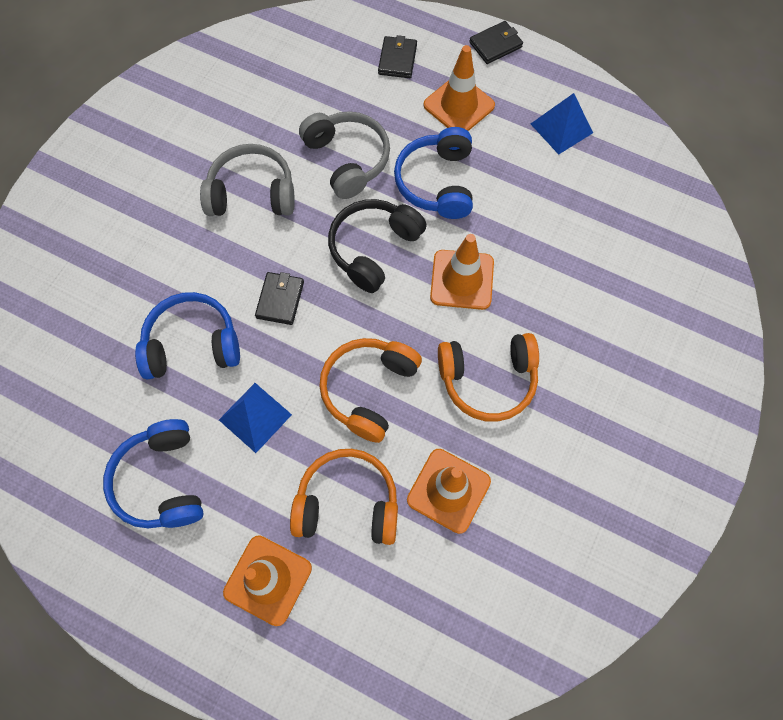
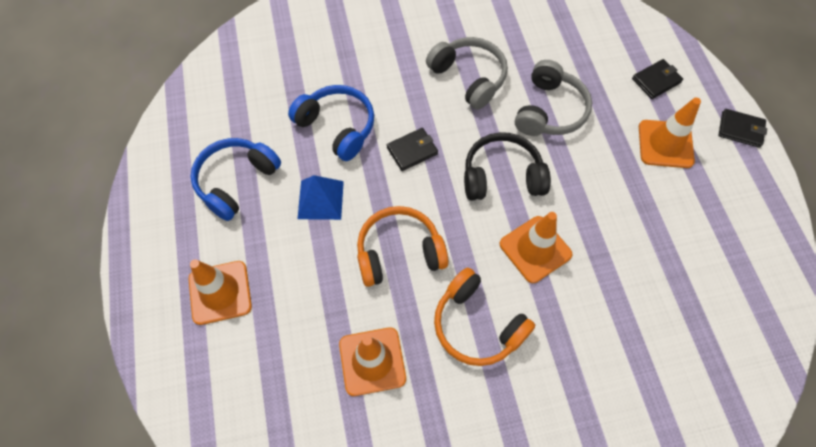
camera: 50 degrees right, 5 degrees down
(347, 503) = (309, 301): orange headphones -> none
(437, 182) = (591, 176): blue headphones -> none
(561, 128) = (726, 224): blue pyramid -> none

